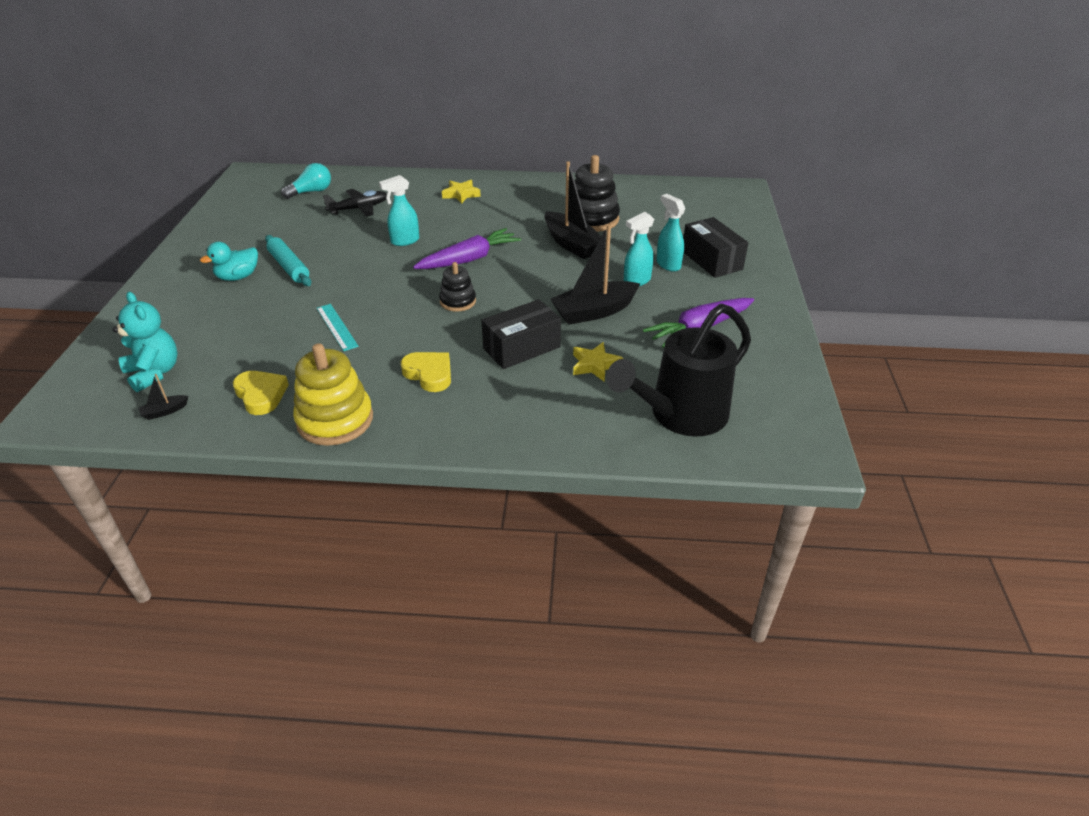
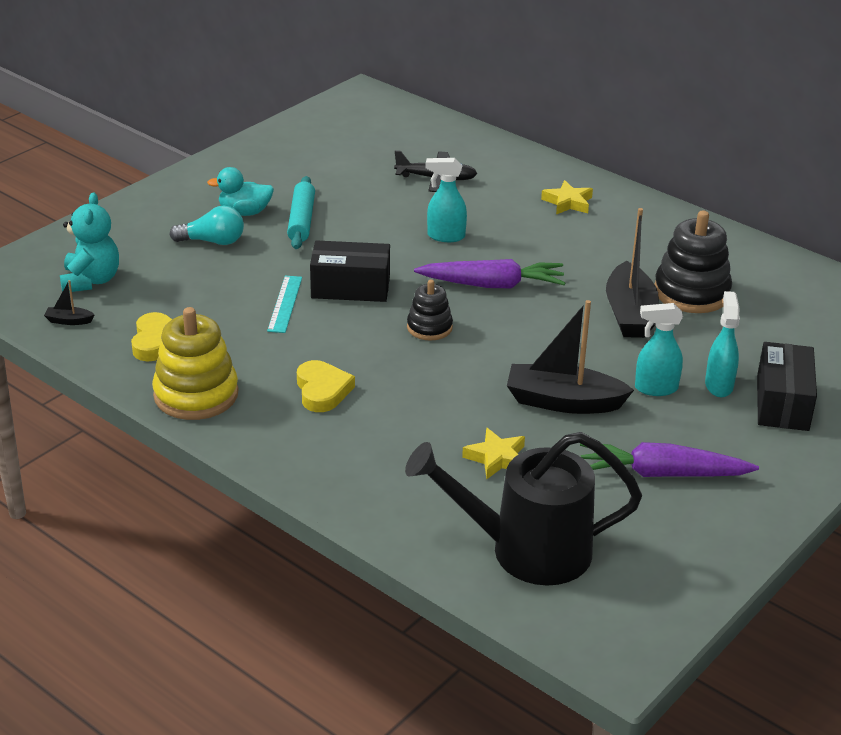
camera: 35 degrees right, 5 degrees down
(311, 192) = (406, 139): turquoise light bulb -> turquoise light bulb (212, 241)
(521, 348) = (441, 405): black box -> black box (350, 287)

